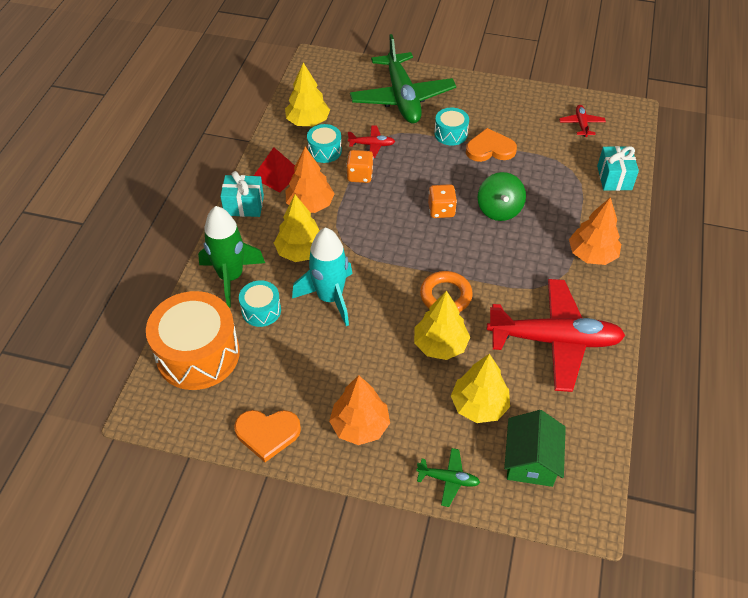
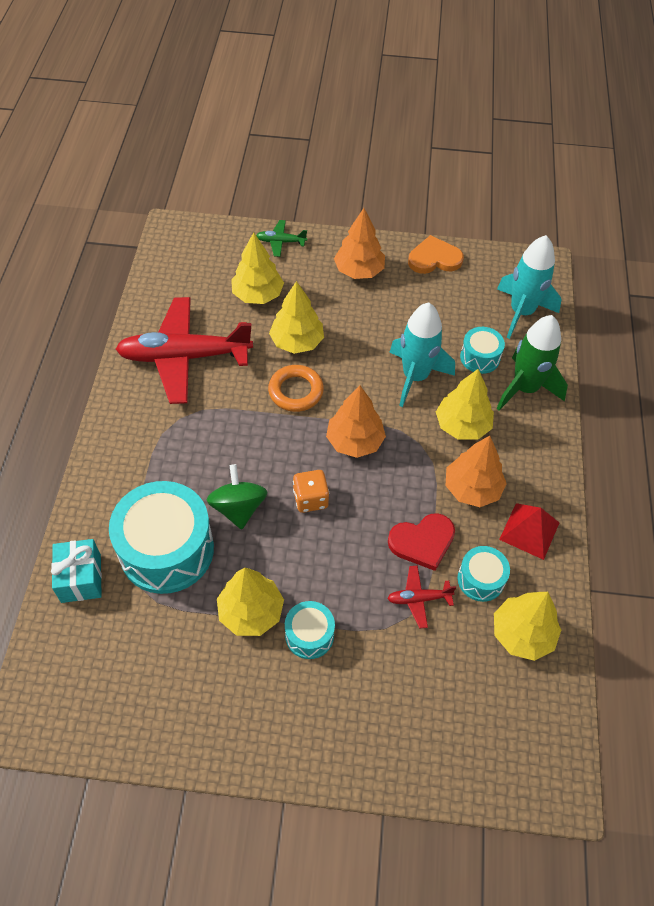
camera: 170 degrees right, 5 degrees up
(198, 354) = (521, 312): orange drum -> turquoise rocket
(244, 205) = (550, 479): turquoise gift -> none
(360, 175) = (422, 542): orange dice -> red heart
(402, 97) = (393, 708): green plane -> none
(490, 149) = (251, 612): orange heart -> yellow tree
(531, 460) = (213, 260): green house -> none
(553, 188) = (167, 550): none -> turquoise drum
(581, 124) = (111, 682): red plane -> none
(592, 255) = (131, 457): orange tree -> orange tree (354, 441)

